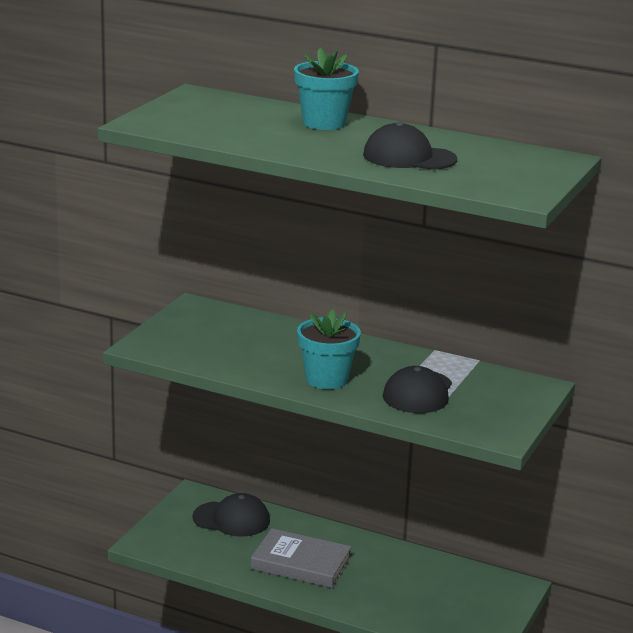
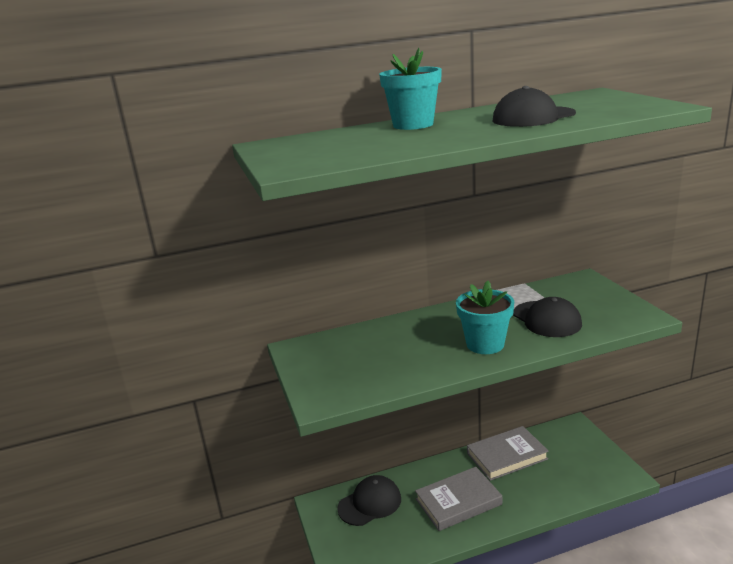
camera: 40 degrees left, 0 degrees up
(404, 564) = (507, 456): none -> grey book

